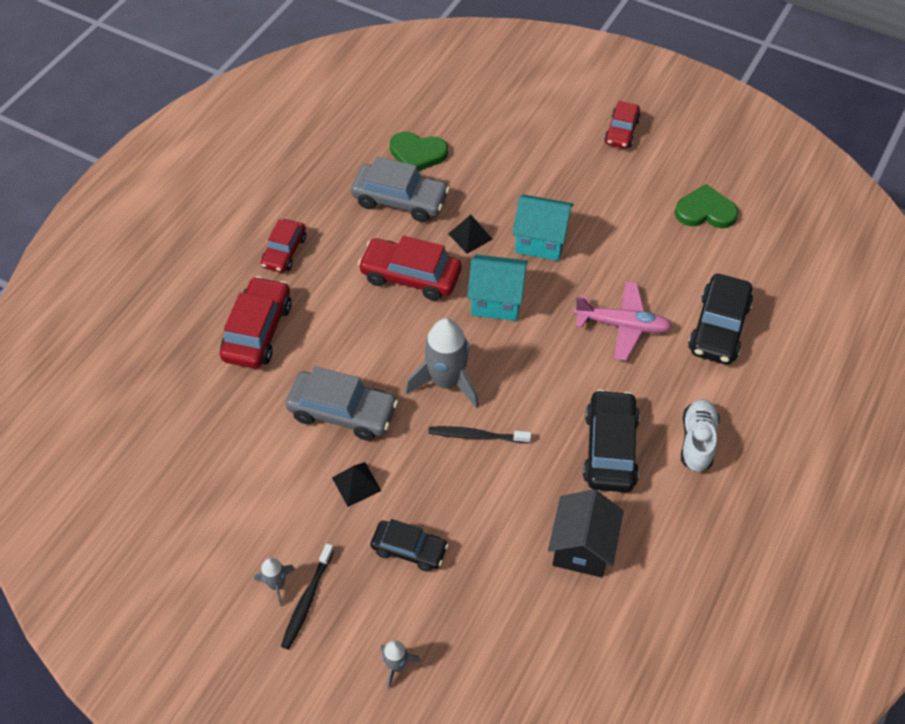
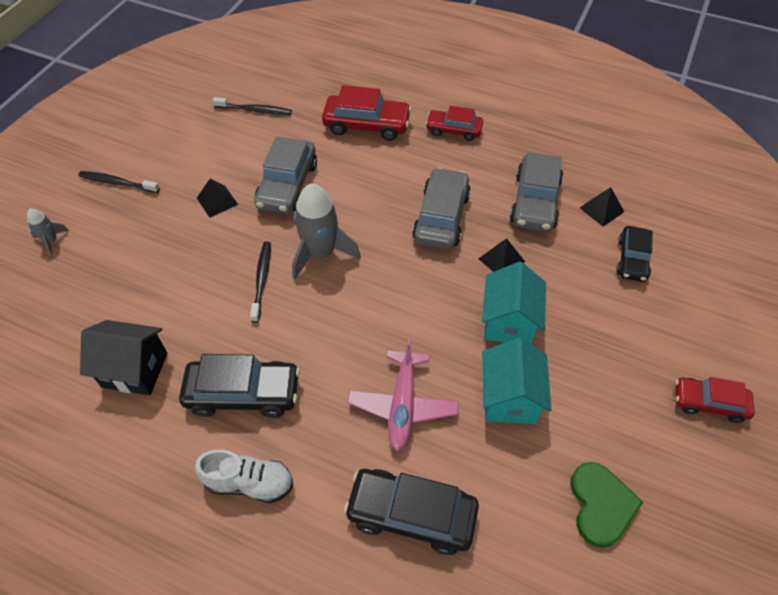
camera: 85 degrees right, 0 degrees up
(203, 448) = (255, 110): none -> black toothbrush
(277, 584) = (134, 164): grey rocket -> none
(409, 549) = (152, 240): black car -> black car (632, 259)
(410, 276) = (441, 217): red car -> grey car
(417, 154) = (601, 209): green heart -> black pyramid
(496, 301) = (421, 286): turquoise house -> turquoise house (509, 398)

